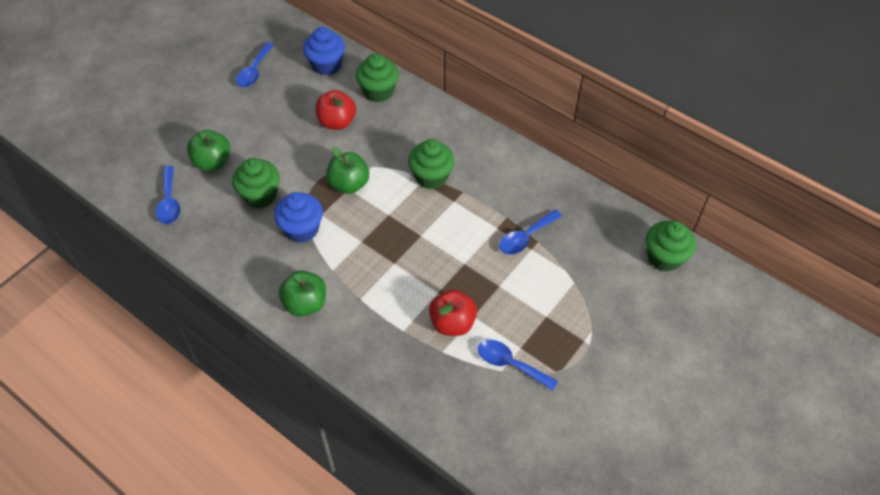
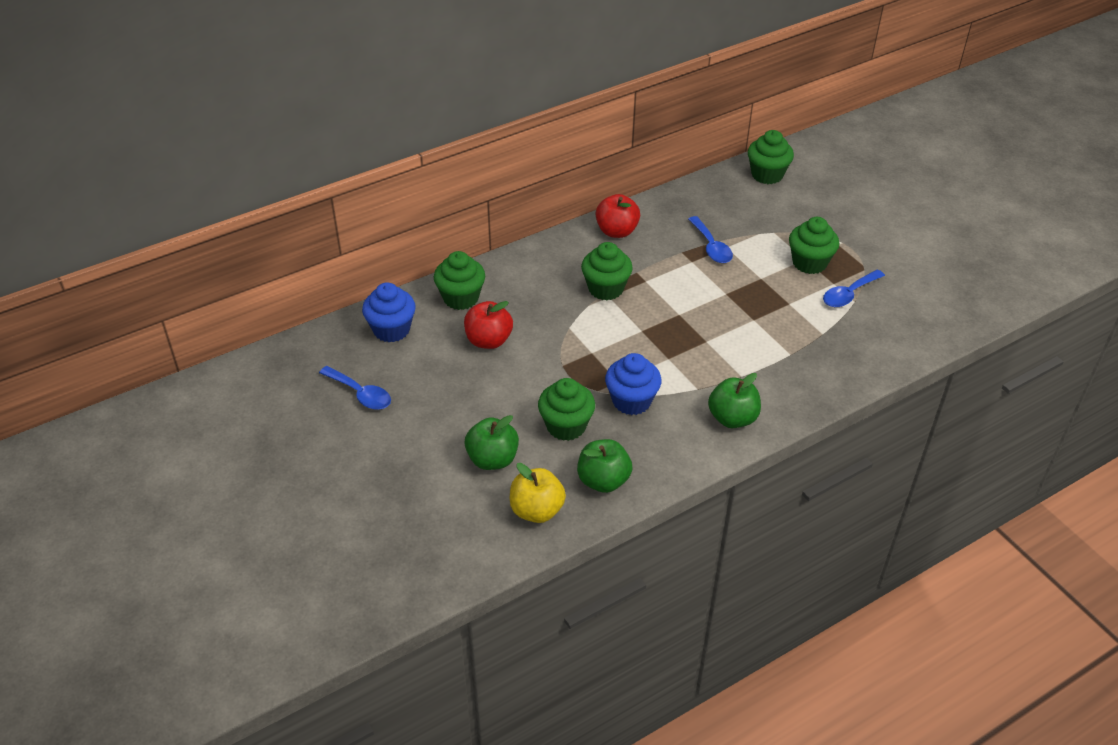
camera: 70 degrees left, 10 degrees down
(169, 202) = (537, 510): blue spoon -> yellow apple
(349, 184) = (585, 351): green apple -> green apple (603, 481)
(452, 323) = (792, 319): red apple -> red apple (617, 231)
(542, 321) = (809, 263): none -> green cupcake

